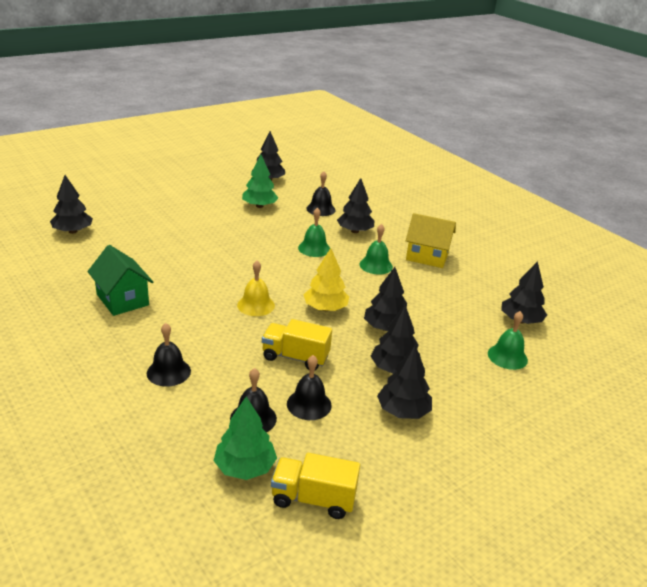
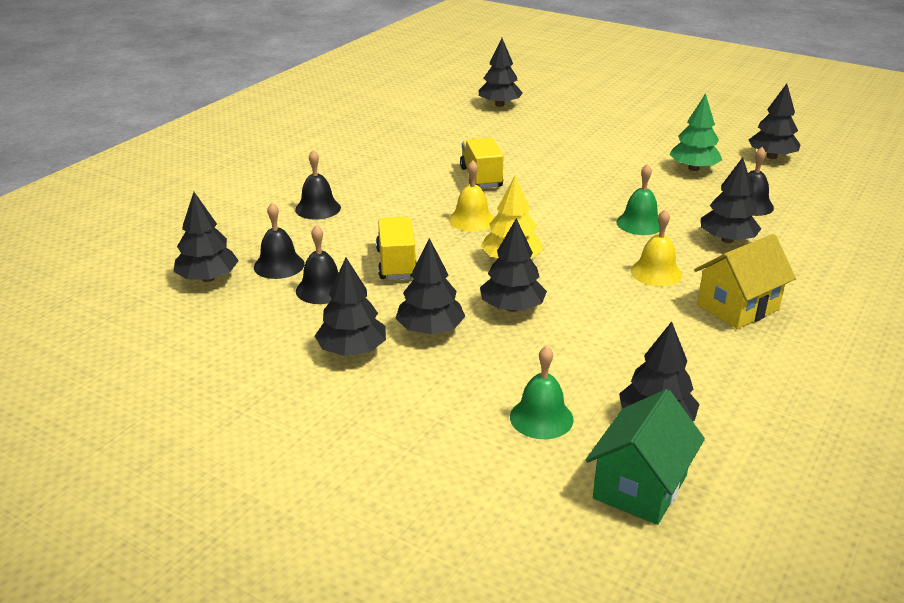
camera: 70 degrees right, 0 degrees up
(122, 300) = (410, 158): green house -> green house (640, 487)
(245, 467) = (208, 278): green tree -> black tree
(313, 499) = (182, 323): yellow truck -> yellow truck (481, 177)
(376, 265) = (656, 272): green bell -> yellow bell
(427, 256) = (738, 307): yellow house -> yellow house turned 60 degrees clockwise

